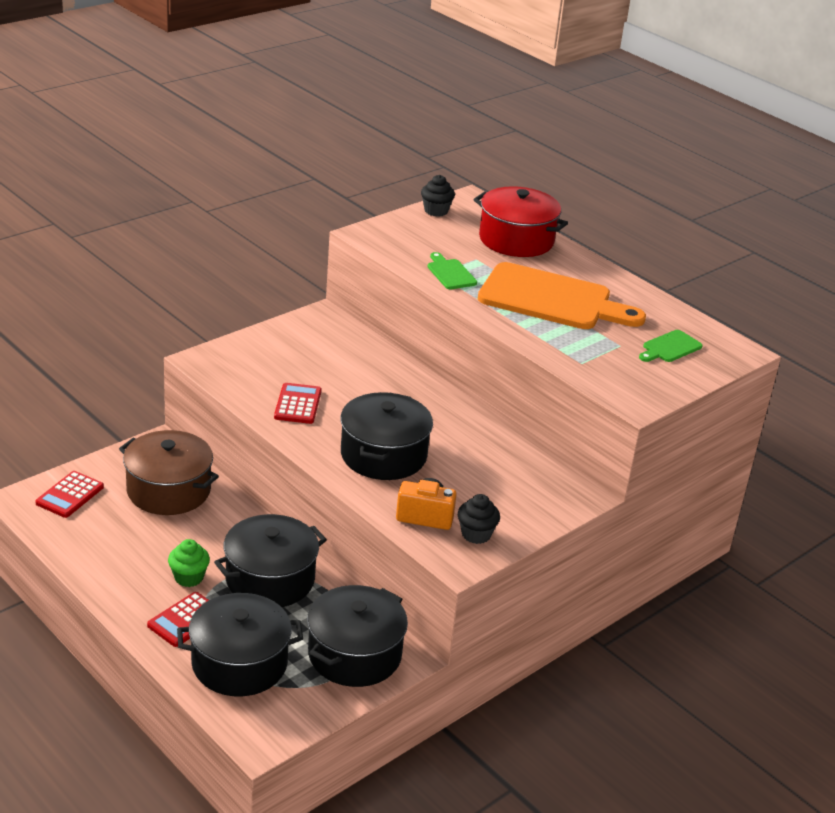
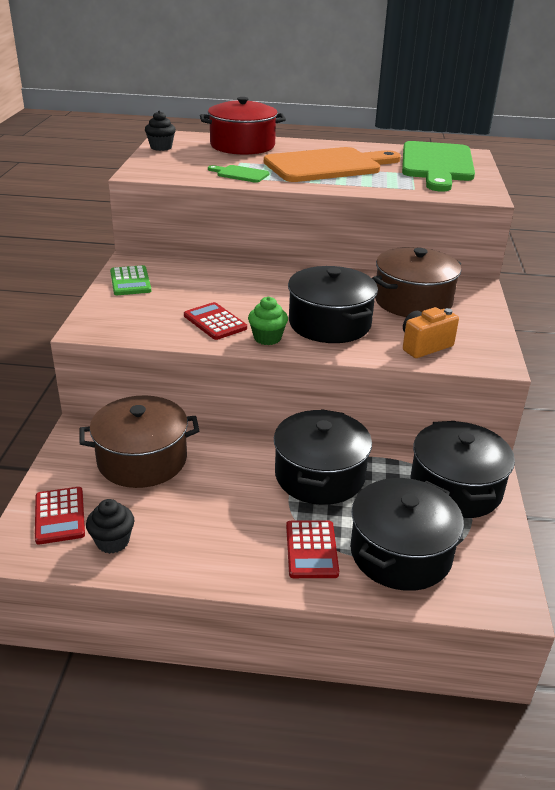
camera: 40 degrees left, 0 degrees up
(189, 577) = (261, 515): green cupcake -> green cupcake (267, 338)
(291, 334) = (130, 281): none -> green calculator
(476, 534) = (470, 339): black cupcake -> black cupcake (112, 541)
(493, 476) = (413, 301): none -> brown pot
(670, 347) = (436, 164): green cutting board -> green cutting board, size x2.33

